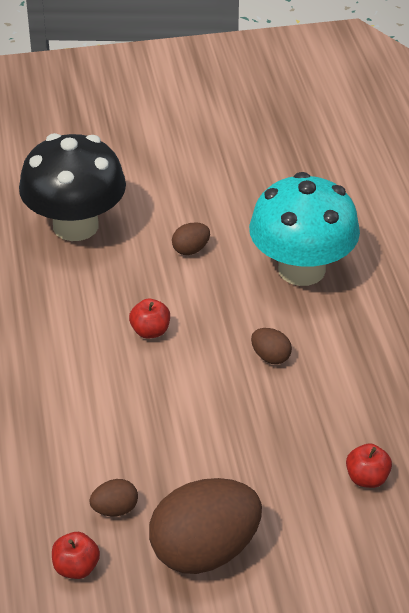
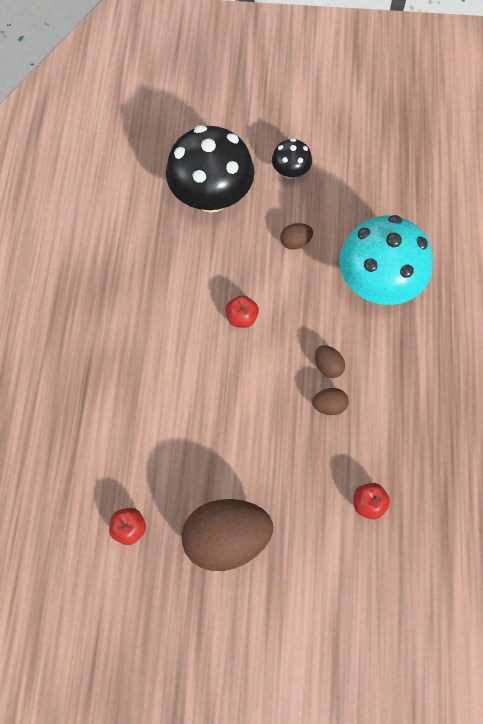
camera: 15 degrees right, 25 degrees up
(115, 509) = (171, 482): brown egg -> brown egg (329, 405)
(163, 187) = (290, 171): none -> black mushroom

